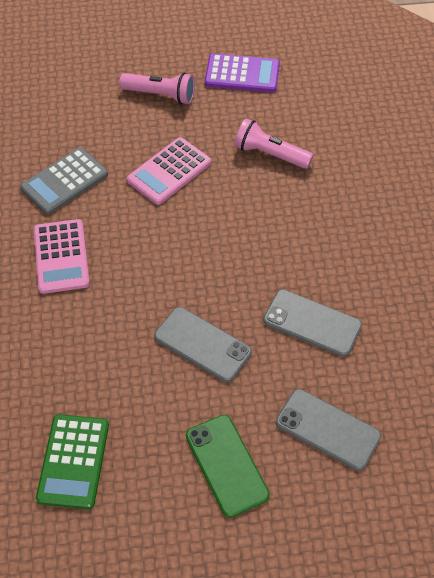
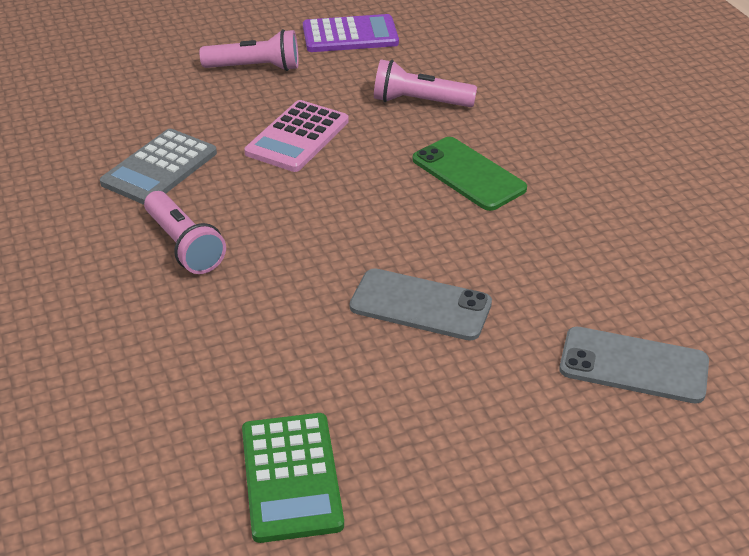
camera: 15 degrees left, 15 degrees down
(61, 256) = (184, 246): pink calculator -> pink flashlight
(227, 465) = (516, 434): green phone -> green phone (468, 174)
(312, 323) = (554, 256): grey phone -> none

